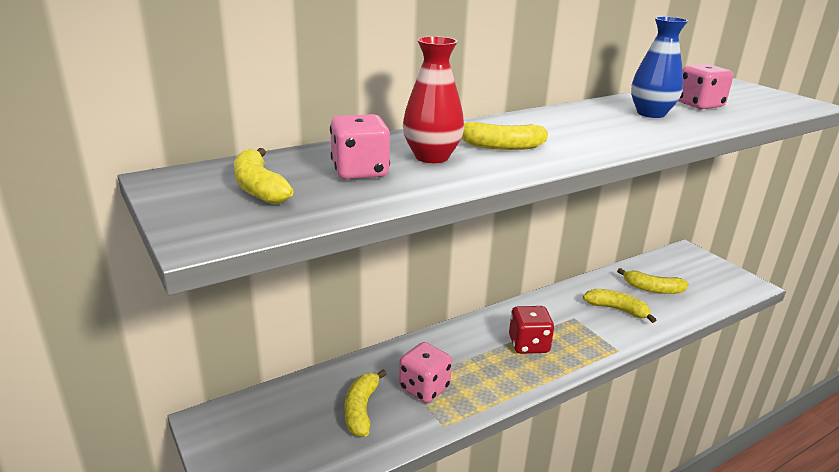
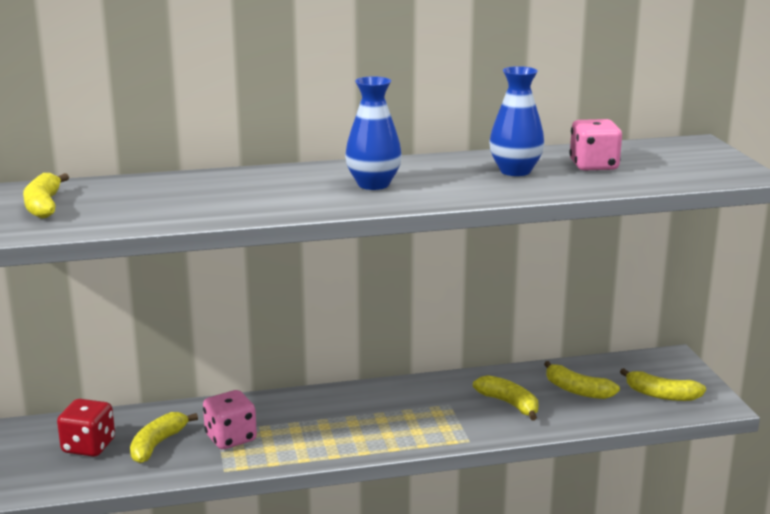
camera: 20 degrees right, 5 degrees down
(360, 171) = (139, 201): pink dice -> none
(431, 157) = (217, 194): red vase -> none
(500, 146) = (295, 190): yellow banana -> yellow banana (661, 395)
(528, 344) = (372, 420): red dice -> red dice (88, 446)
(559, 134) = (373, 184): none -> blue vase

